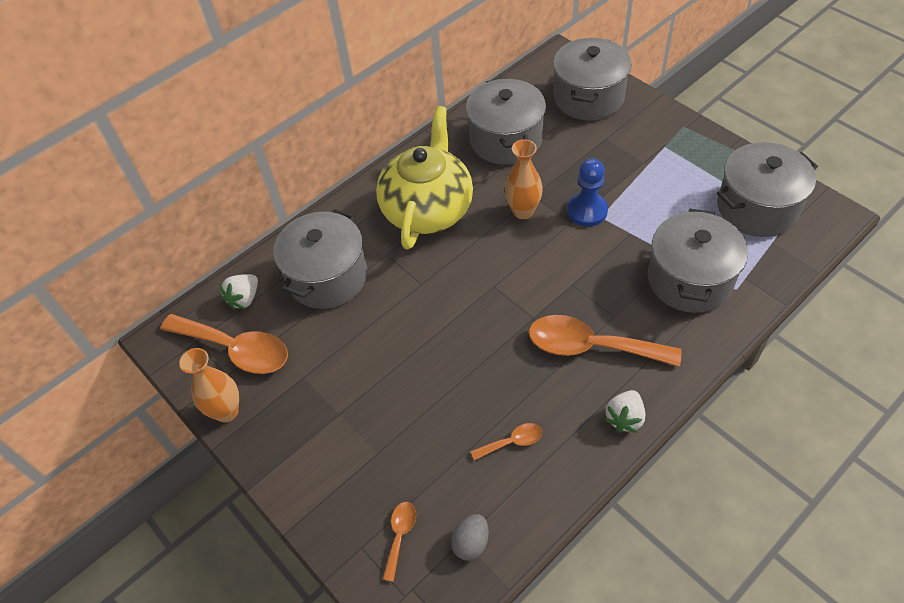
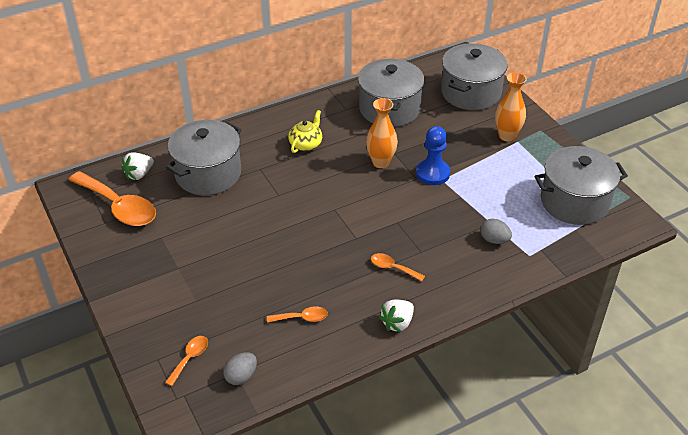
camera: 10 degrees right, 10 degrees down
(226, 411) = (95, 246): orange vase -> orange vase (507, 136)
(428, 209) = (306, 144): yellow teapot -> yellow teapot, size x0.43
(591, 346) = (393, 268): orange spoon -> orange spoon, size x0.46
(689, 279) = (494, 240): grey pot -> grey egg

